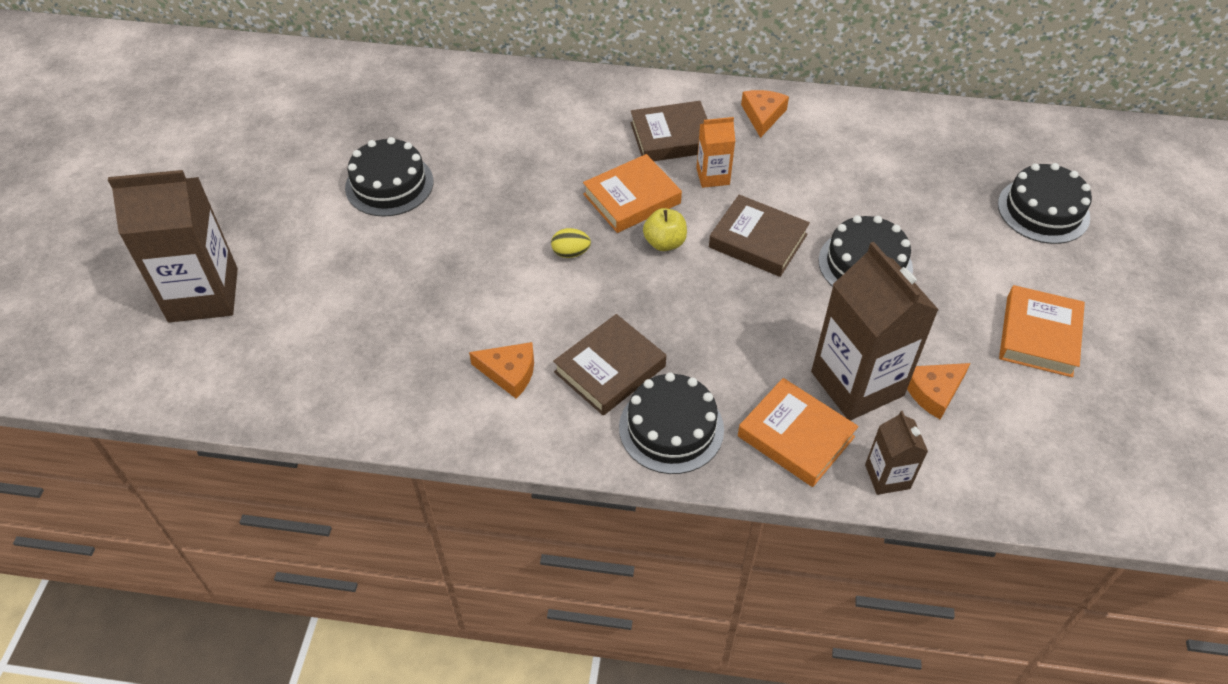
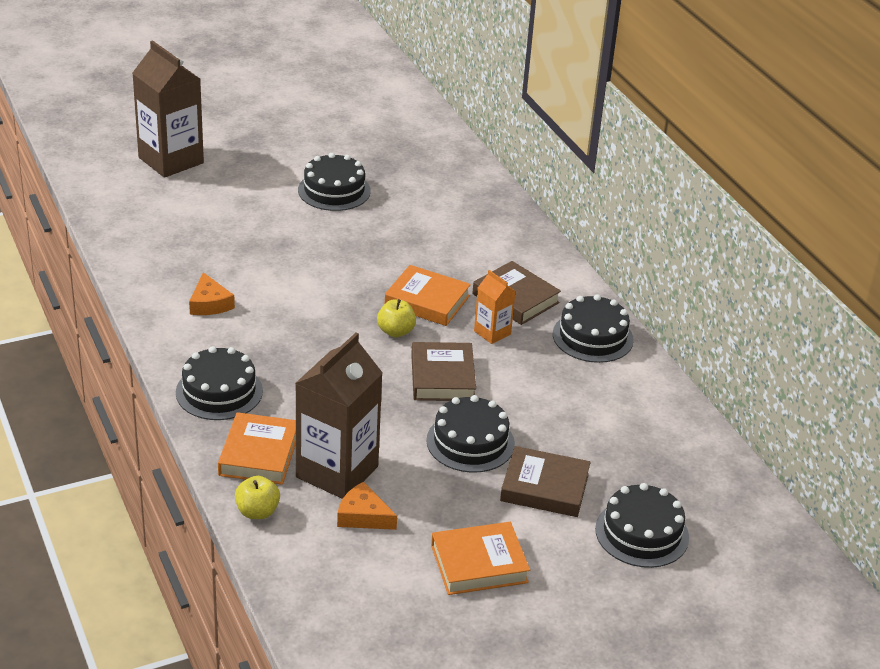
camera: 55 degrees right, 15 degrees down
(570, 253) = (344, 291): yellow egg -> none
(610, 369) = (249, 346): brown book -> brown book (544, 487)
(763, 115) = (592, 337): orange cheese -> black cake
(887, 476) = (257, 512): brown carton -> yellow apple

